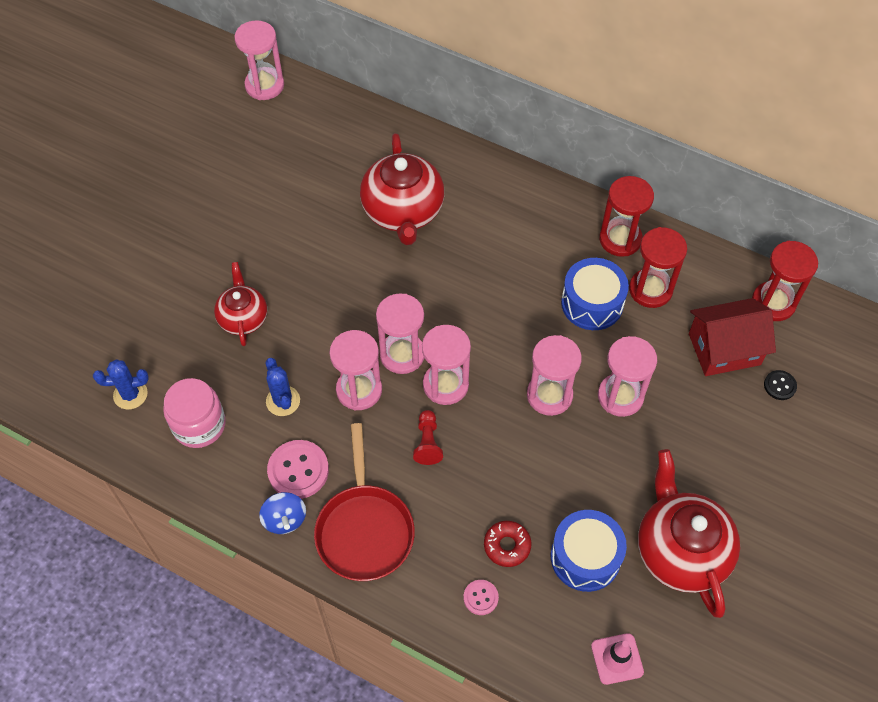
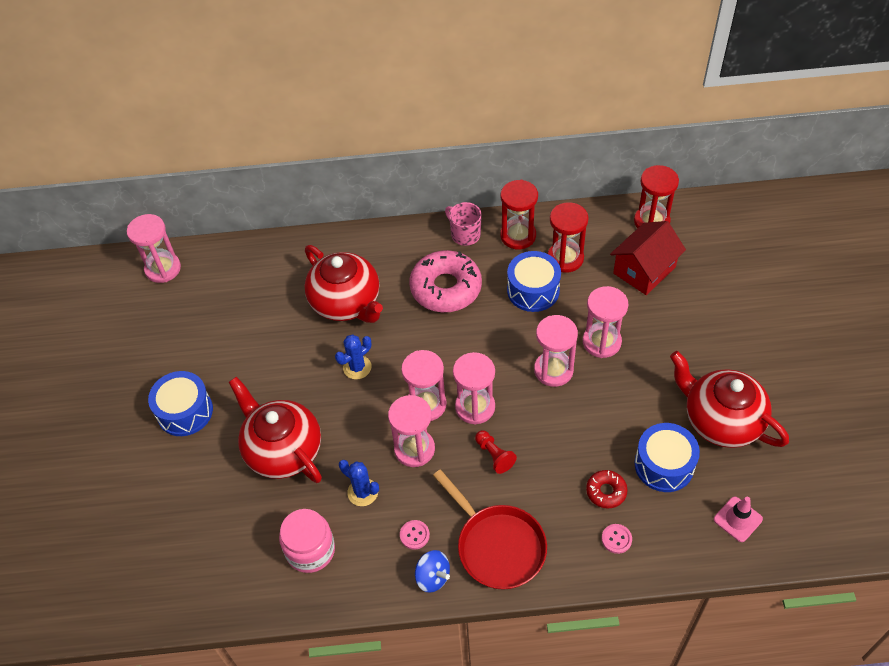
camera: 30 degrees left, 5 degrees down
(130, 394) = (236, 562): blue cactus -> blue cactus (357, 367)
(187, 231) = (185, 411): none -> blue drum
(243, 317) = (282, 450): red teapot -> red teapot, size x1.69
(298, 470) = (414, 535): pink button -> pink button, size x0.54
(507, 251) = (446, 288): none -> pink donut
(567, 208) = (465, 234): none -> pink mug
(779, 386) = (698, 273): black button -> none

